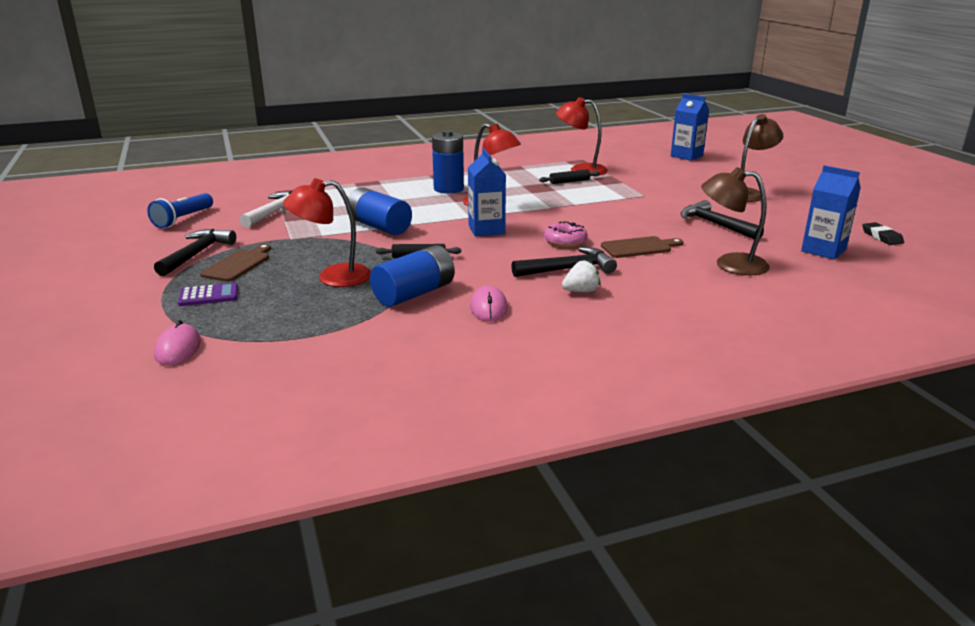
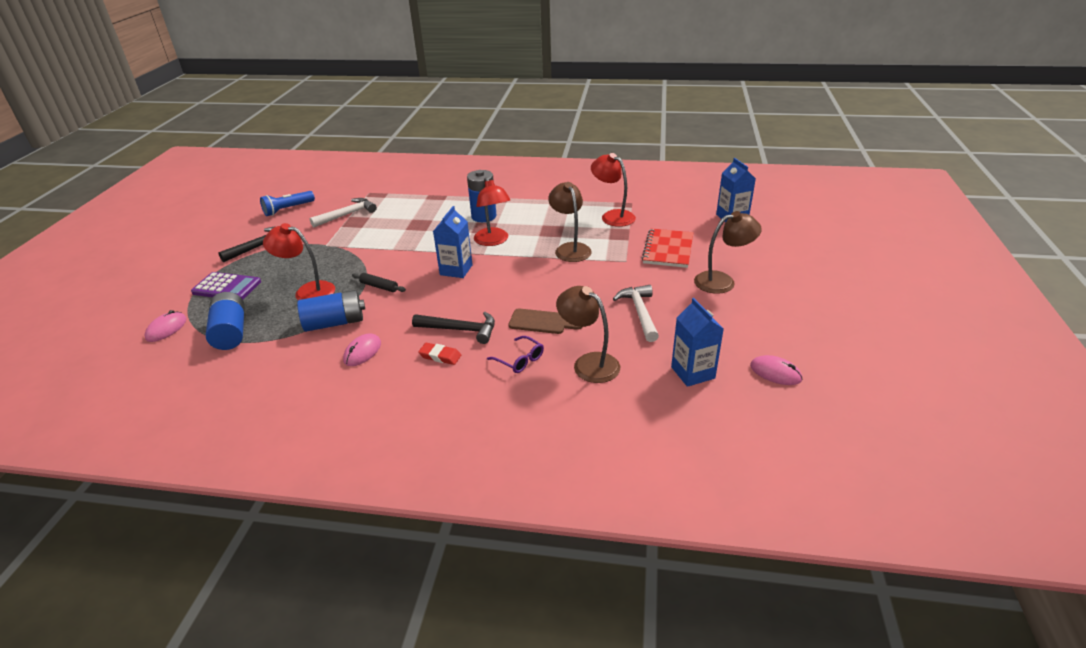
camera: 30 degrees right, 10 degrees up
(209, 296) = (227, 287): purple calculator -> purple calculator, size x1.53
(238, 264) = (271, 263): brown cutting board -> none
(379, 227) = (390, 247): blue battery -> blue battery (231, 332)
(565, 241) = (495, 299): pink donut -> none
(569, 181) = (585, 229): black rolling pin -> none
(578, 196) = (570, 248): none -> brown lamp
(581, 291) = (440, 356): white strawberry -> red eraser
(665, 276) = (520, 360): none -> purple glasses
(669, 183) = (668, 250): none -> red notebook
(715, 224) = (639, 313): black hammer -> white hammer
(881, 237) = (775, 373): black eraser -> pink mouse

